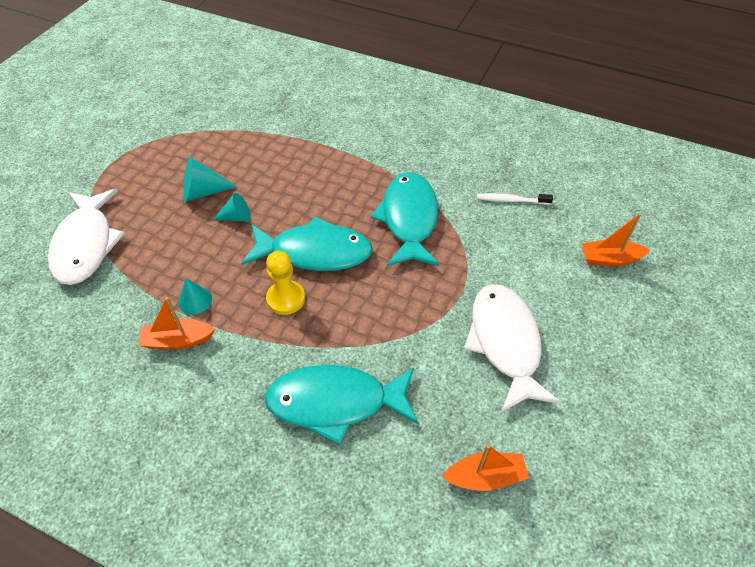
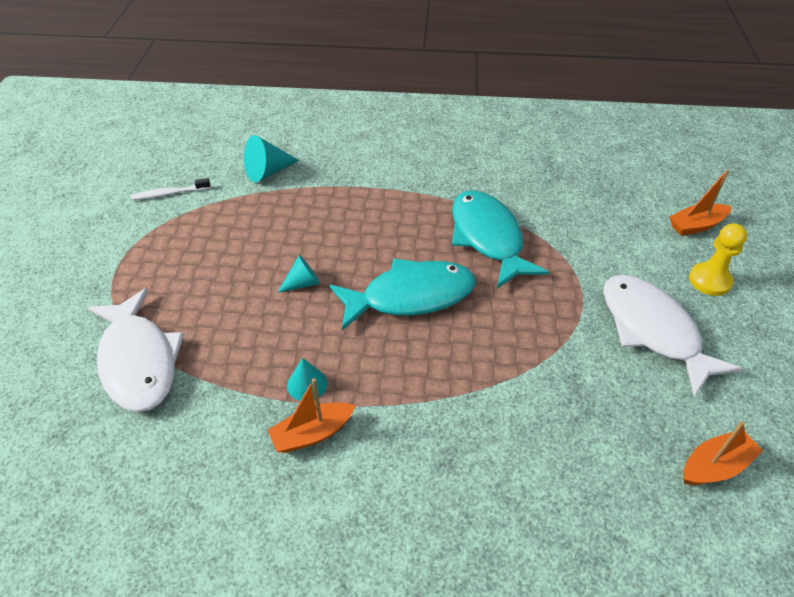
camera: 20 degrees left, 5 degrees down
(203, 192) = (249, 266): turquoise cone -> turquoise cone (268, 172)
(286, 298) = (408, 352): yellow pawn -> yellow pawn (709, 280)
(335, 402) = (524, 443): turquoise fish -> none
(511, 200) = (575, 195): white toothbrush -> white toothbrush (169, 193)

